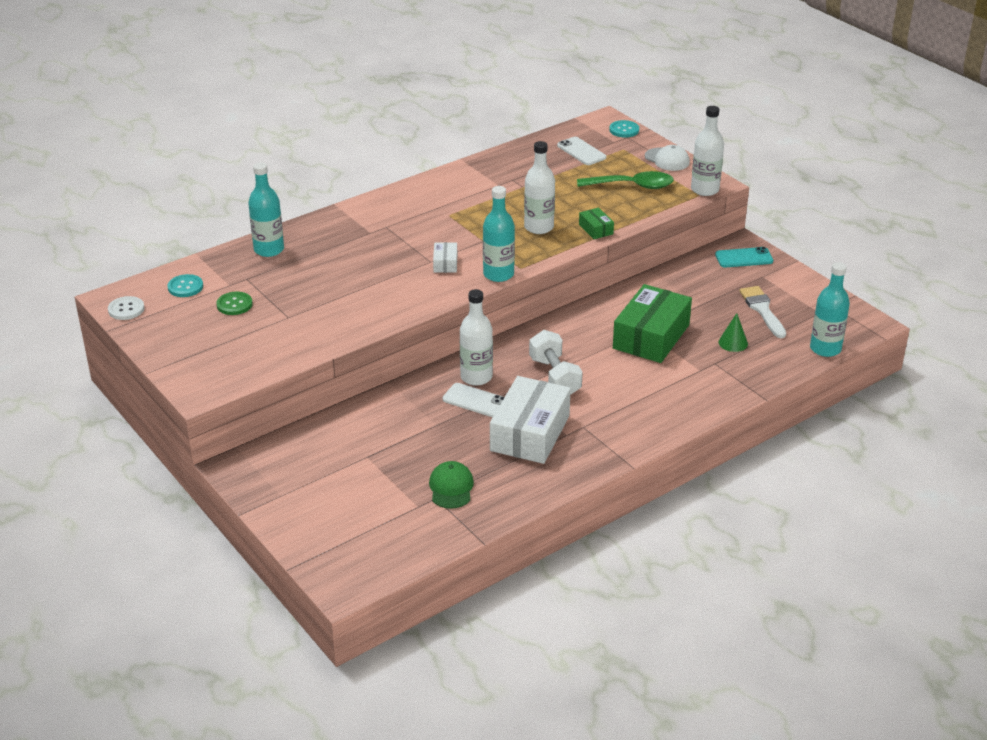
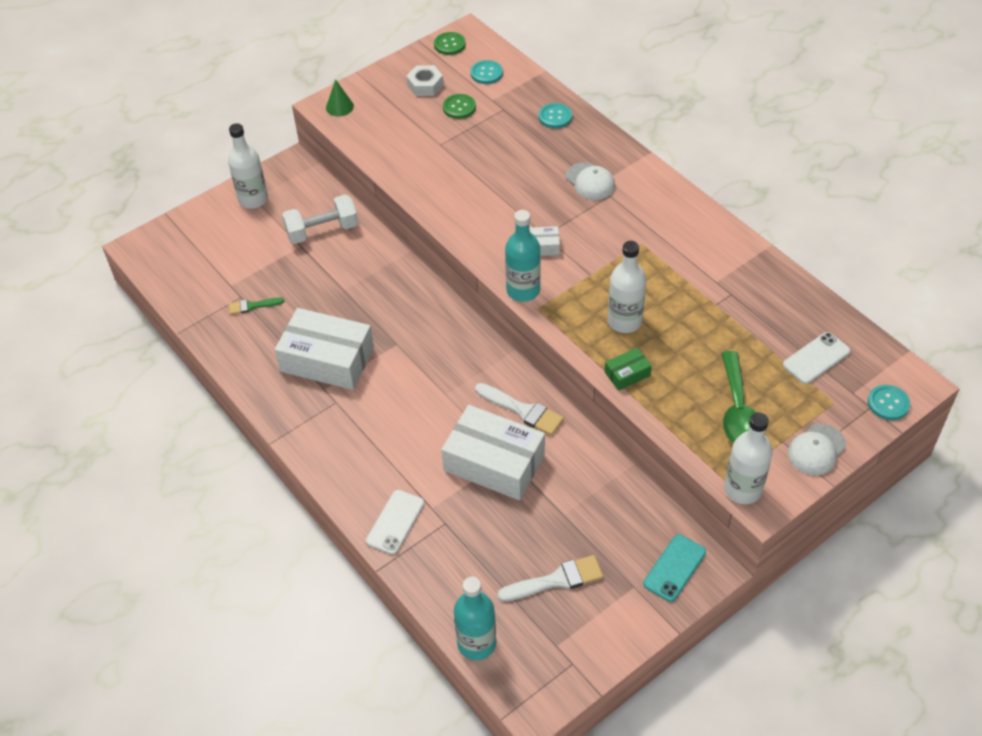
camera: 90 degrees right, 15 degrees up
(126, 309) = (449, 44): white button -> green button
(189, 325) = (425, 85): none -> white nut
(269, 250) = (555, 117): turquoise bottle -> turquoise button
(365, 235) = (590, 181): none -> white cap
(451, 487) = (252, 306): green cap -> green brush
(475, 401) = (379, 315): white phone -> white phone (395, 522)
(476, 377) = (417, 314): white bottle -> white bottle (253, 199)
(555, 377) = (418, 377): white dumbbell -> white dumbbell (322, 231)
(595, 320) = (522, 410): none -> white brush
(651, 336) = (494, 463): green box -> white box
(733, 343) = (485, 543): green cone -> green cone (339, 107)
(744, 258) = (674, 568): turquoise phone -> turquoise phone turned 45 degrees clockwise

